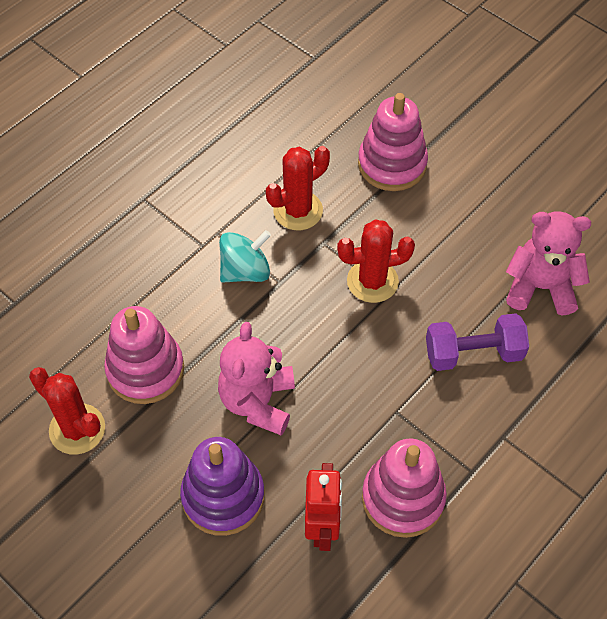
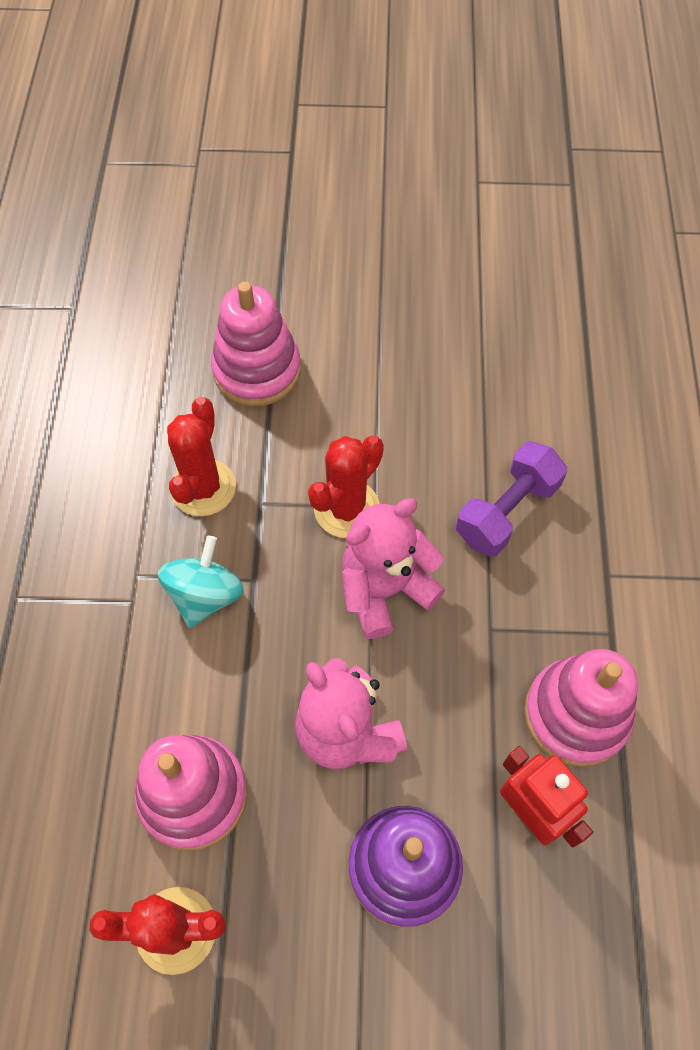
camera: 40 degrees left, 5 degrees up
(540, 287) = (507, 398): pink teddy bear -> pink teddy bear (385, 589)

